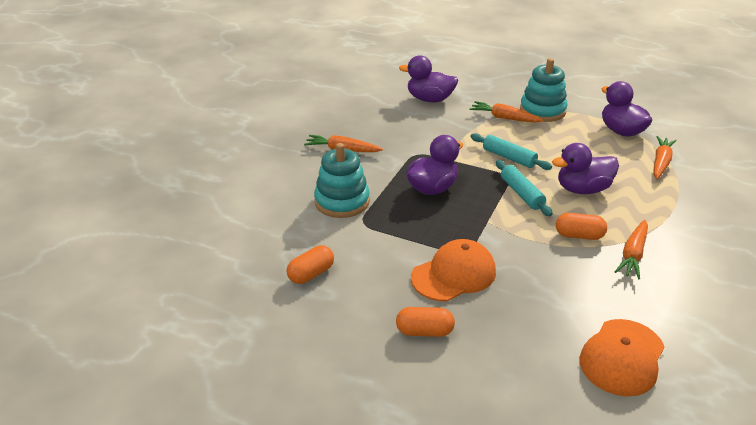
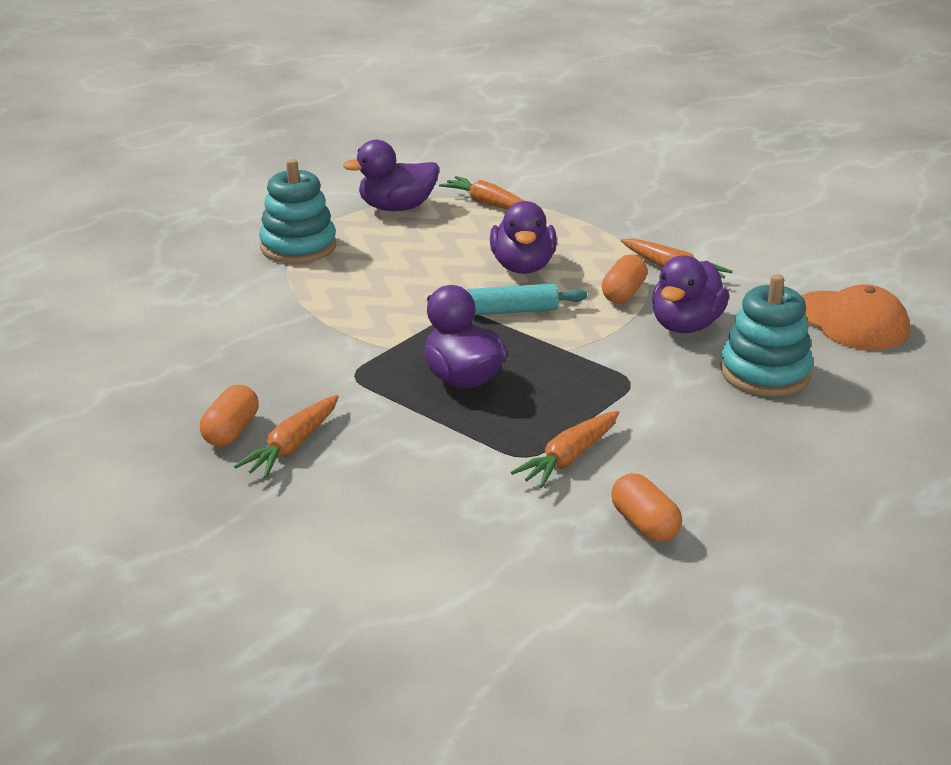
camera: 75 degrees left, 5 degrees down
(342, 202) = (458, 468): turquoise stacking toy -> turquoise stacking toy (765, 373)
(424, 331) = (792, 443): orange capsule -> orange capsule (231, 431)
(429, 99) = (182, 331): purple duck -> purple duck (686, 325)
(454, 274) = (679, 399): orange cap -> none
(504, 118) = (296, 280): orange carrot -> orange carrot (569, 458)
(509, 157) = (413, 300): turquoise rolling pin -> none

